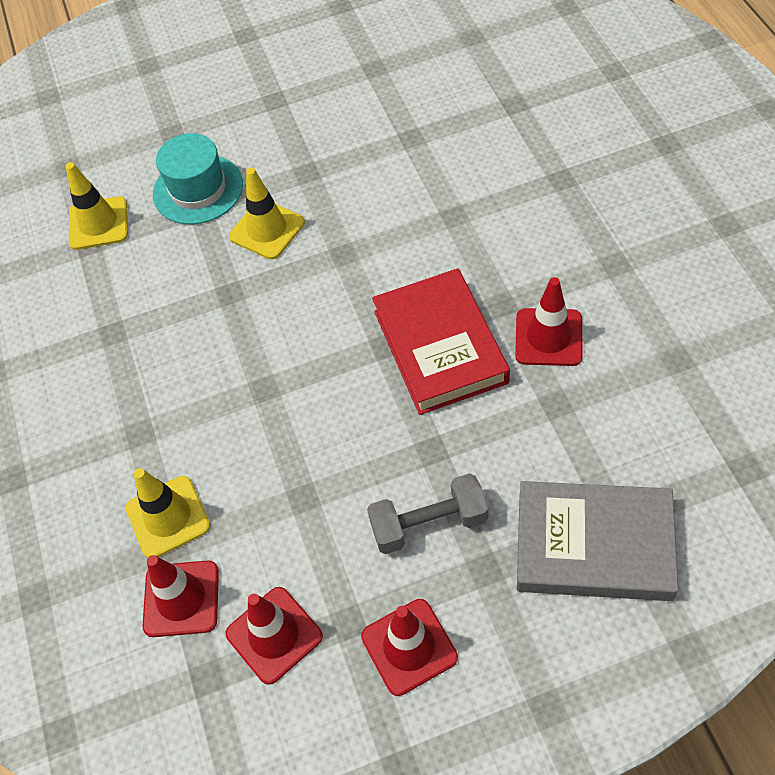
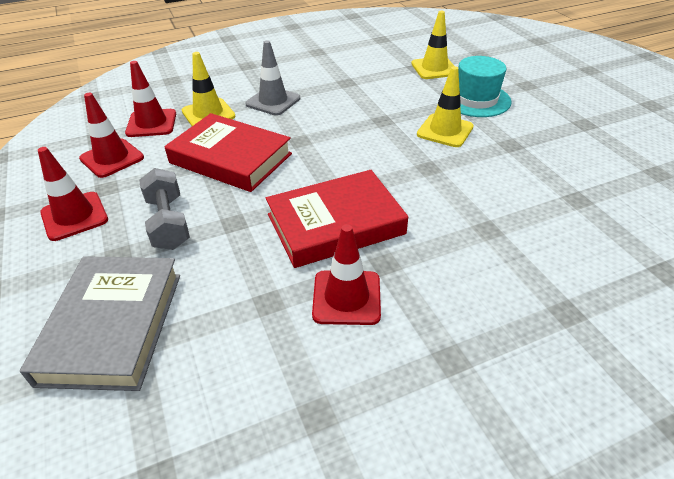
camera: 80 degrees right, 15 degrees down
(148, 428) = (273, 101): none -> grey traffic cone
(296, 470) = (230, 158): none -> red book

